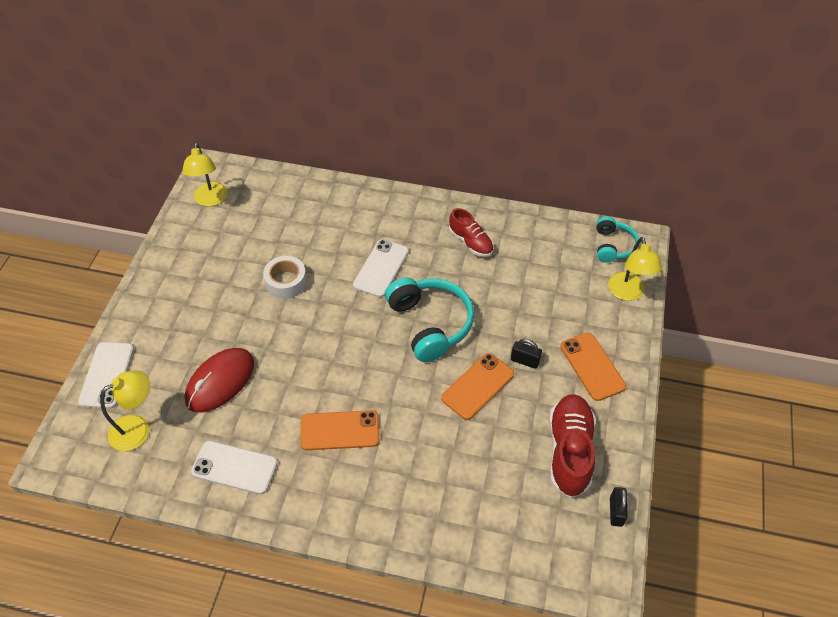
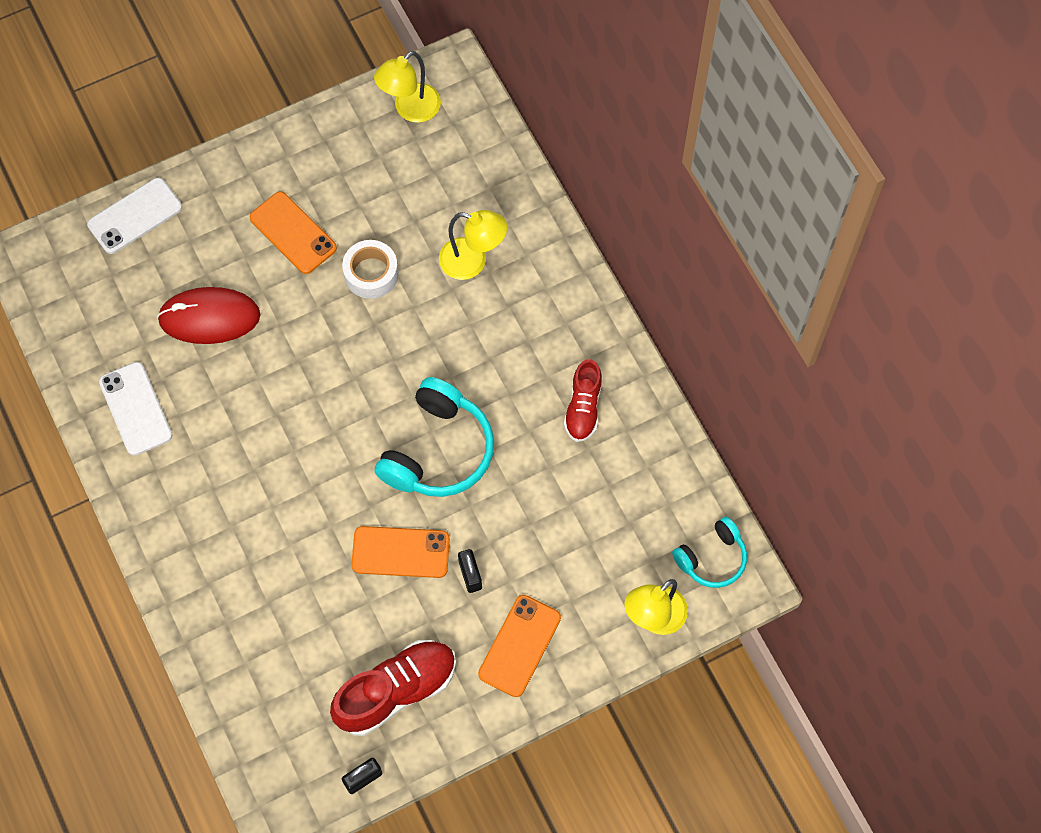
camera: 50 degrees right, 15 degrees up
(138, 428) = (106, 293): yellow lamp -> yellow lamp (472, 262)
(340, 430) = (246, 466): orange phone -> orange phone (293, 233)
(381, 268) = (468, 347): white phone -> none

